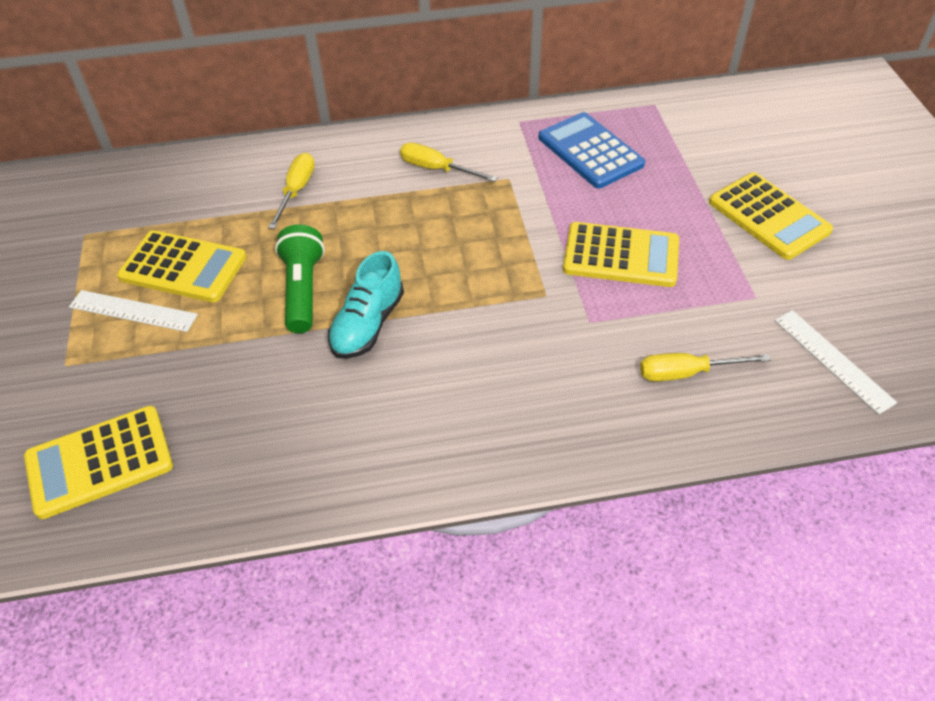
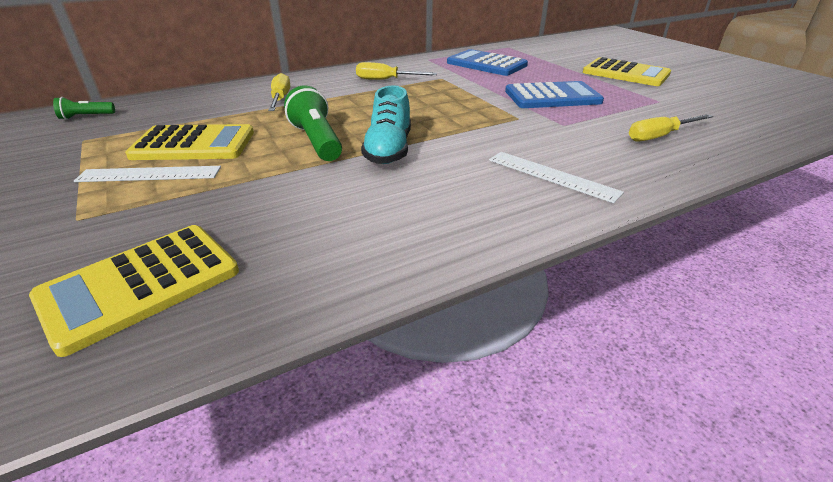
camera: 20 degrees left, 15 degrees down
(93, 187) = (86, 117): none -> green flashlight
(621, 256) = (552, 97): yellow calculator -> blue calculator
(833, 360) = (743, 117): white ruler -> white ruler (552, 176)

